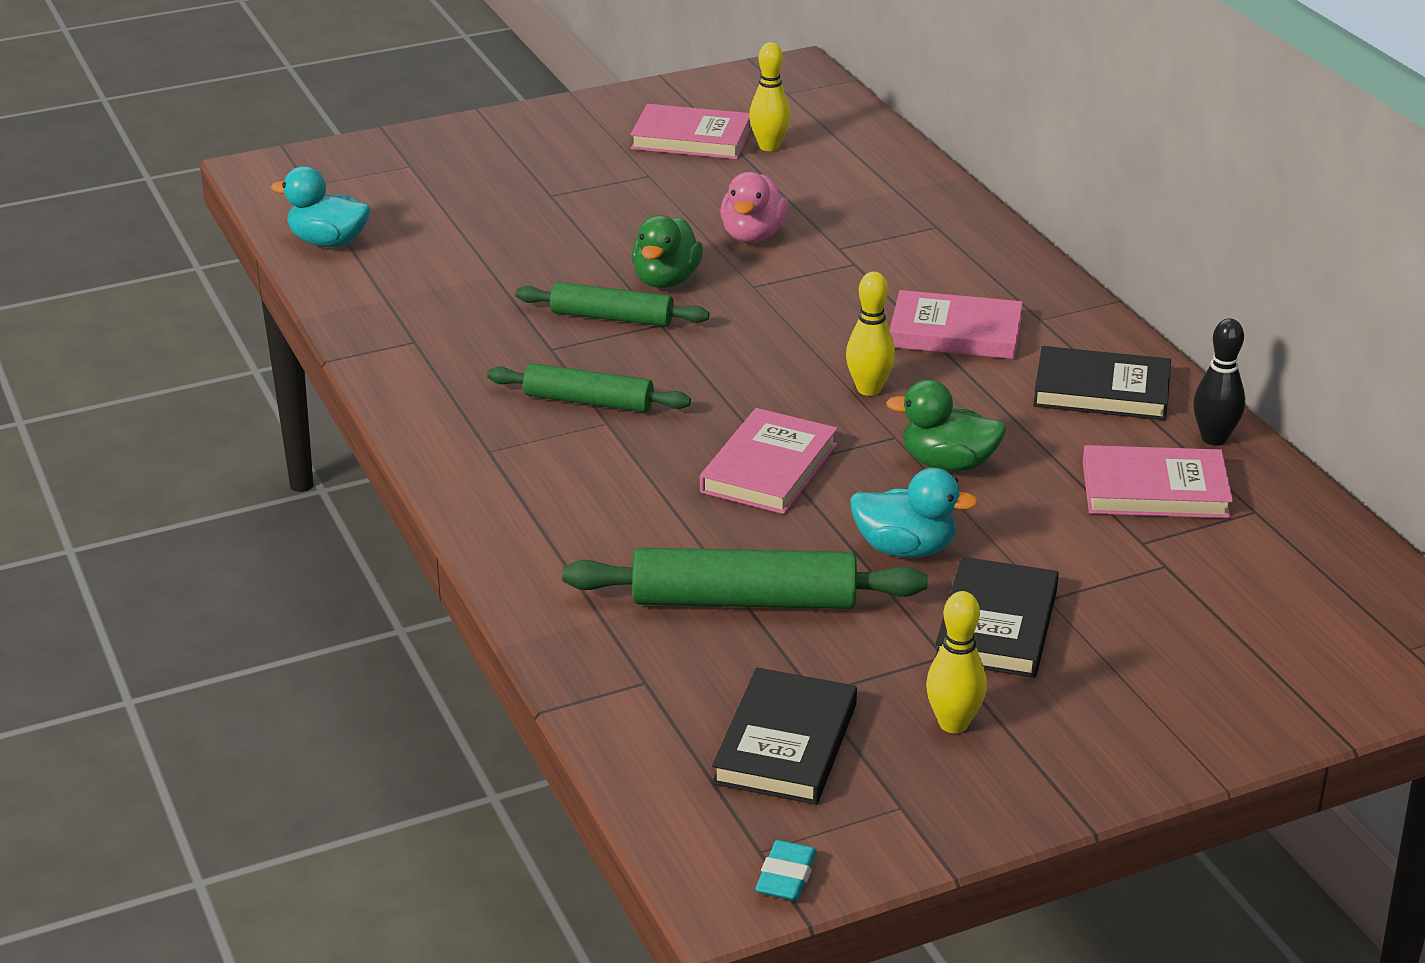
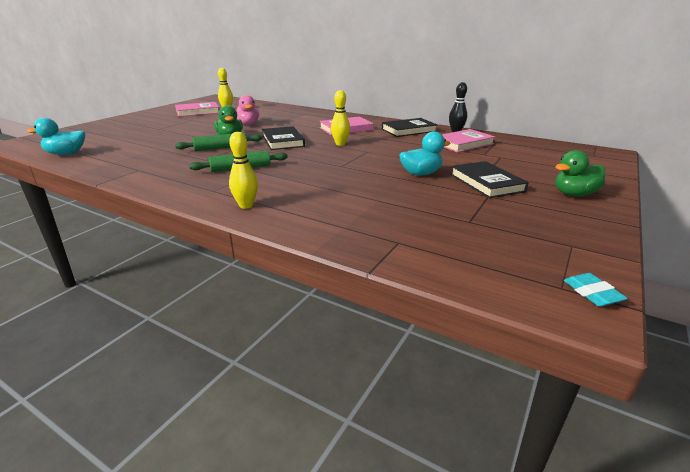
camera: 35 degrees left, 5 degrees down
(744, 601) = (392, 203): green rolling pin -> none
(769, 468) = (338, 167): pink book -> none
(785, 743) = (491, 242): black book -> black book (282, 141)
(948, 464) = (395, 153): green duck -> green duck (574, 194)
(953, 724) = (531, 213): yellow bowling pin -> yellow bowling pin (246, 205)

